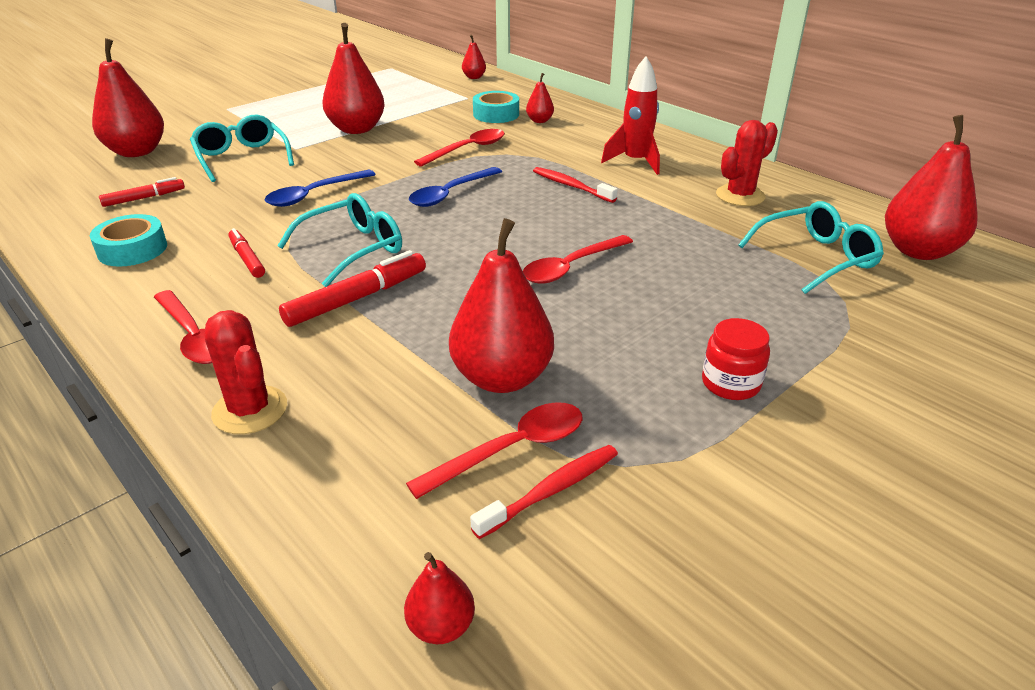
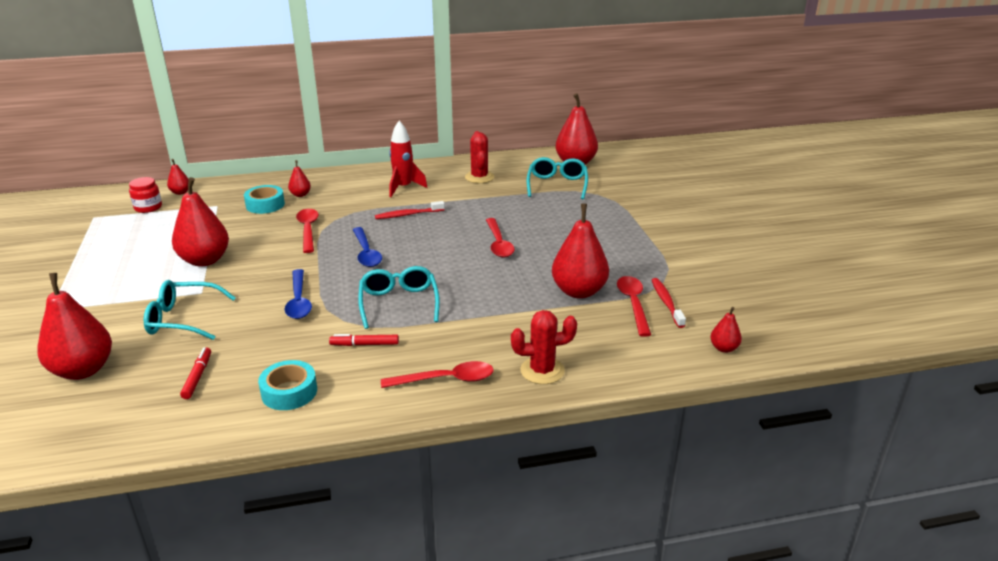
camera: 60 degrees left, 5 degrees down
(357, 298) = (461, 314): red marker -> none
(730, 383) = (630, 240): red jar -> red jar (148, 207)

